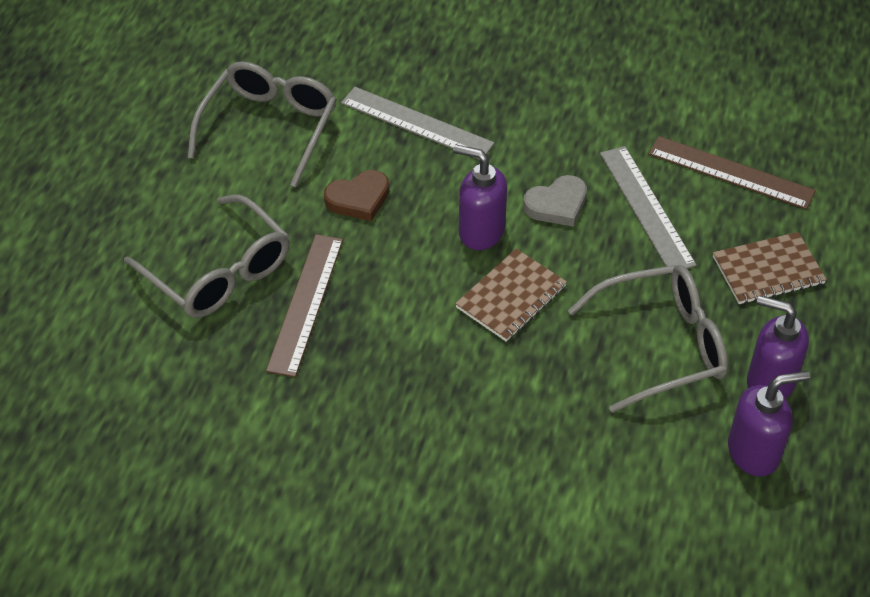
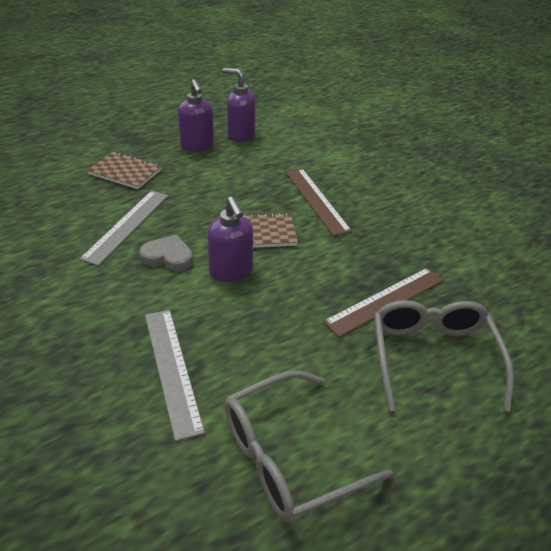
camera: 140 degrees left, 10 degrees down
(358, 199) = (282, 342): brown heart -> none
(661, 345) = (219, 177): grey glasses -> none
(731, 172) = (57, 213): brown ruler -> brown ruler (316, 200)

